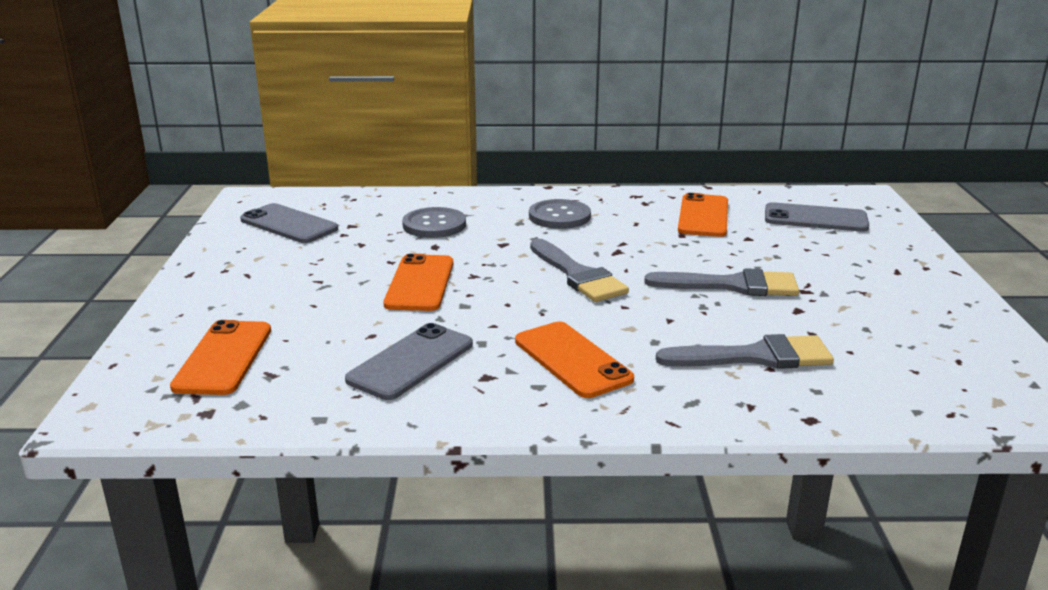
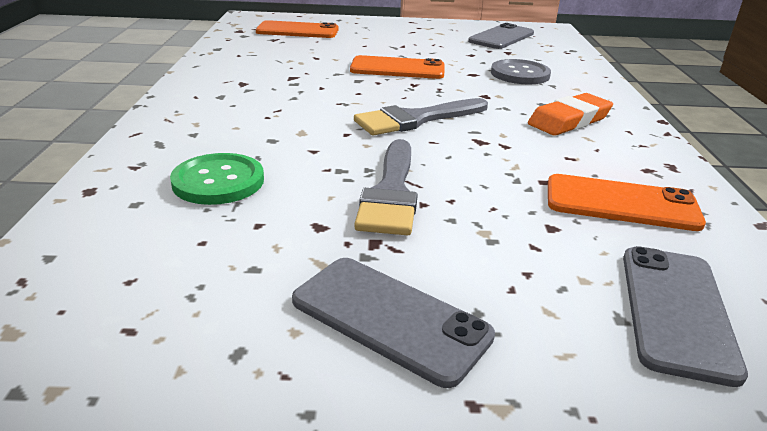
camera: 90 degrees right, 5 degrees up
(411, 362) = (273, 65): grey phone -> grey phone (390, 318)
(559, 216) = (569, 120): grey button -> orange eraser
(572, 360) = (252, 107): orange phone -> none
(755, 357) = (218, 181): grey brush -> green button

